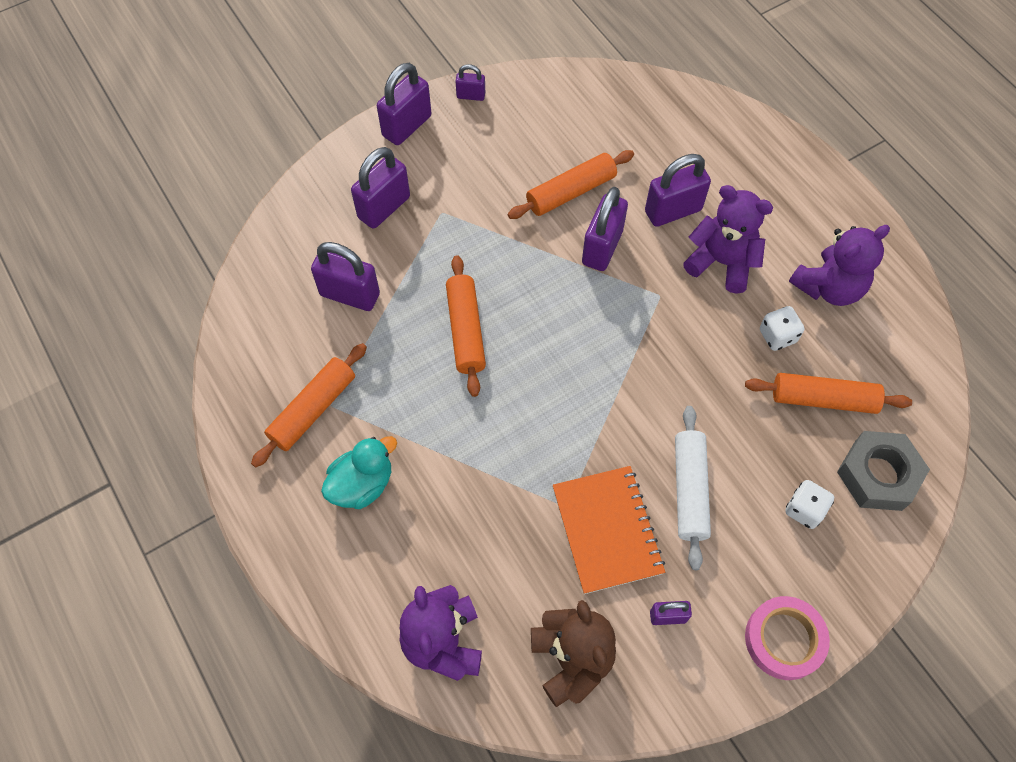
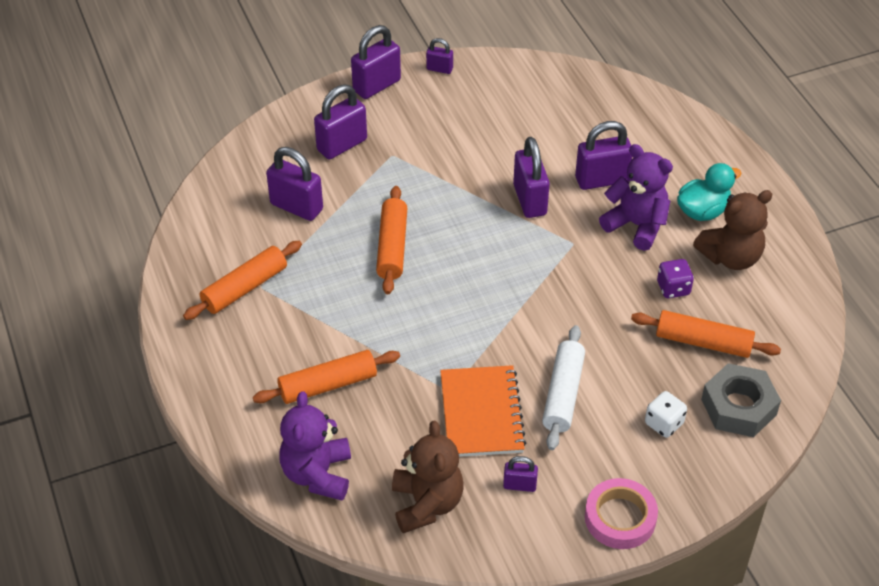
camera: 10 degrees right, 15 degrees down
(362, 484) = (274, 349): turquoise duck -> turquoise duck (702, 211)
(570, 192) = (512, 153): orange rolling pin -> orange rolling pin (328, 384)
(602, 247) = (530, 200): purple padlock -> purple padlock turned 45 degrees counterclockwise
(777, 336) = (673, 288): white dice -> purple dice
(829, 287) = (730, 257): purple teddy bear -> brown teddy bear

